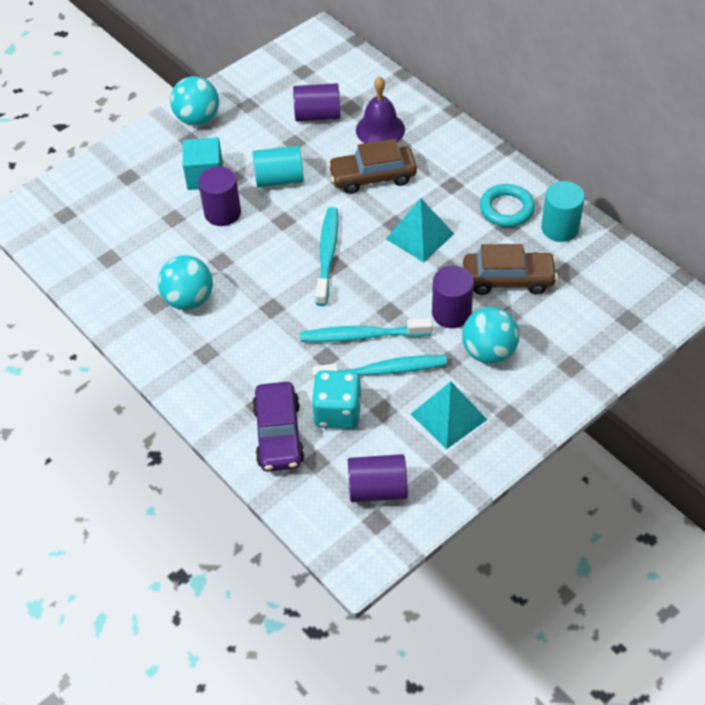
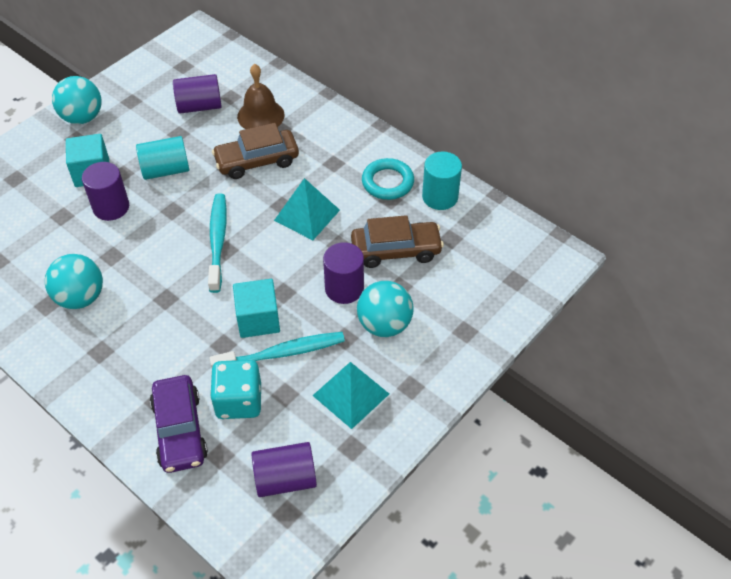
camera: 10 degrees left, 0 degrees up
(362, 336) = (258, 319): turquoise toothbrush -> turquoise cube
(380, 129) = (260, 115): purple bell -> brown bell

